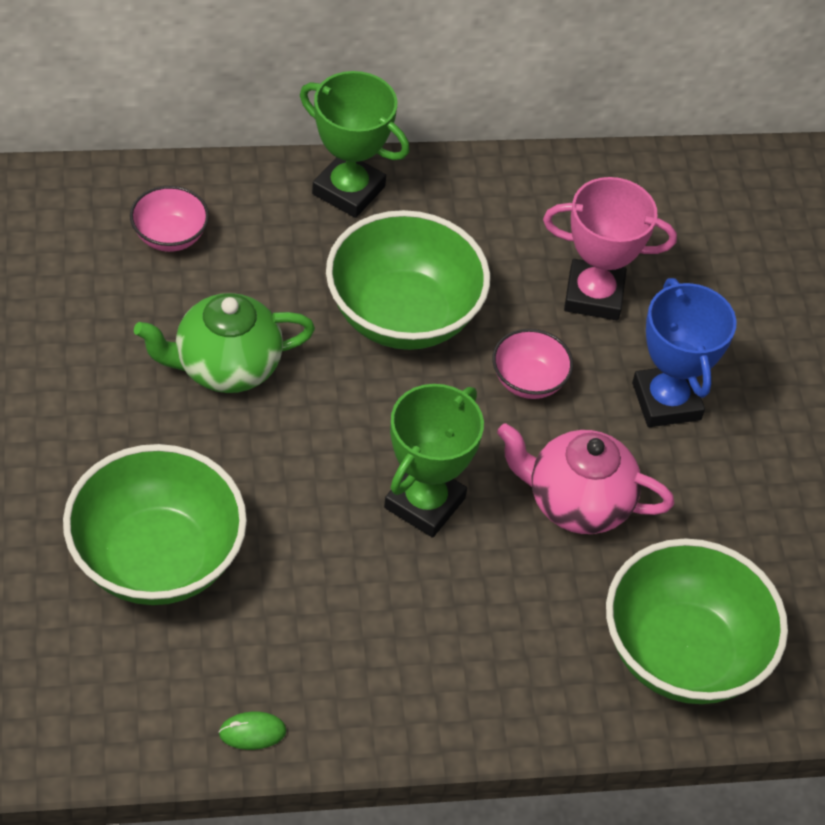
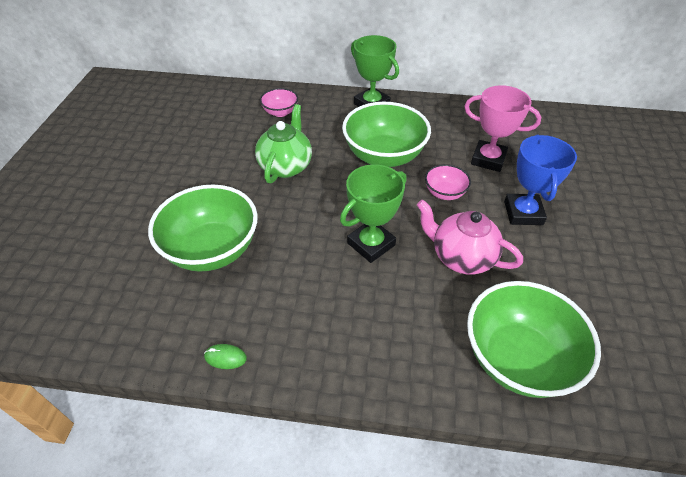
camera: 20 degrees right, 5 degrees down
(226, 366) = (286, 166): green teapot -> green teapot turned 105 degrees clockwise

